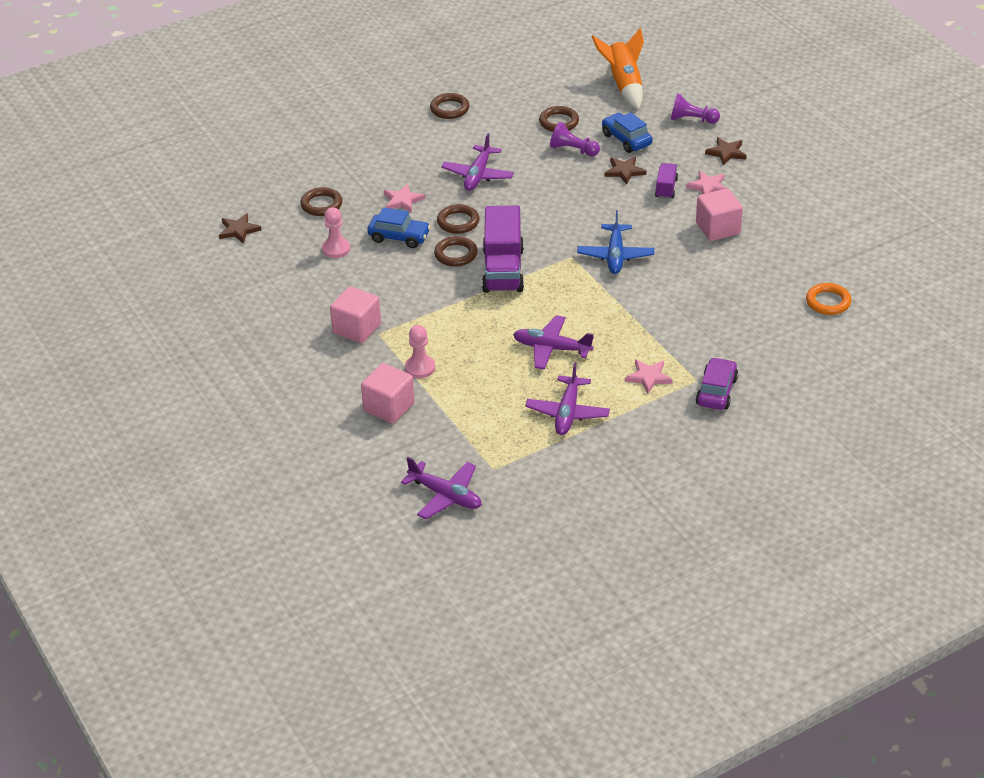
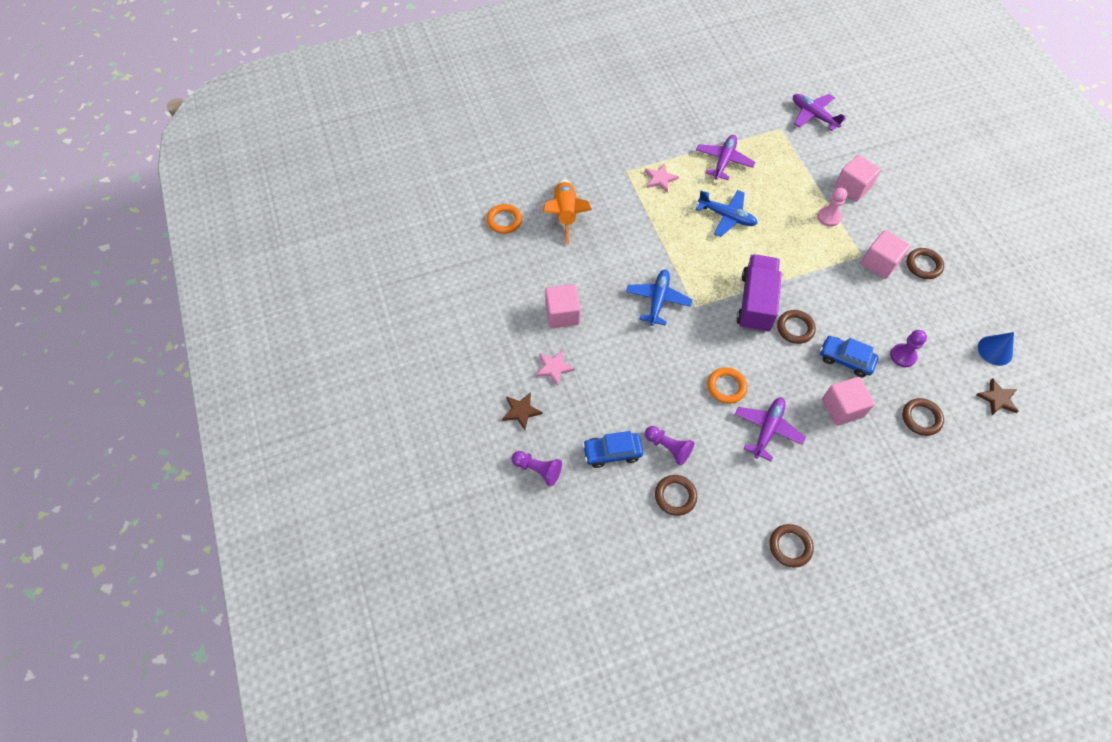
camera: 170 degrees left, 20 degrees up
(232, 268) = (995, 350): none -> blue cone
(336, 249) = (903, 356): pink pawn -> purple pawn
(403, 200) = (842, 408): pink star -> pink cube
(458, 222) = (791, 368): brown ring -> brown ring (923, 265)
(524, 198) = (726, 387): none -> orange ring
(551, 348) = (726, 216): purple plane -> blue plane
(624, 85) = (593, 547): orange rocket -> orange rocket (565, 215)
(624, 171) = (625, 405): brown star -> none
(626, 139) = (612, 452): blue car -> blue car turned 105 degrees clockwise
(666, 188) = (592, 373): purple truck -> none
(716, 391) = (615, 159): purple car -> none

